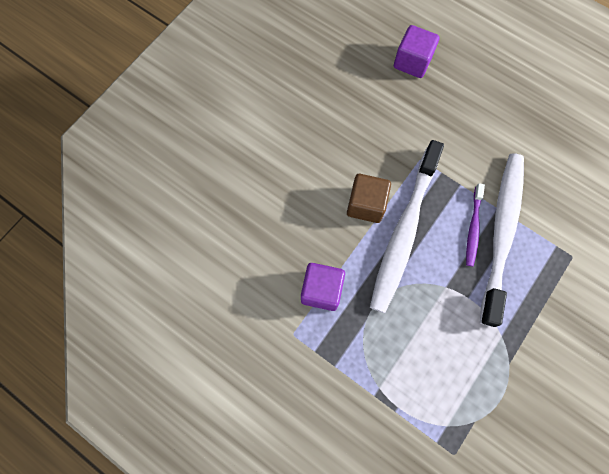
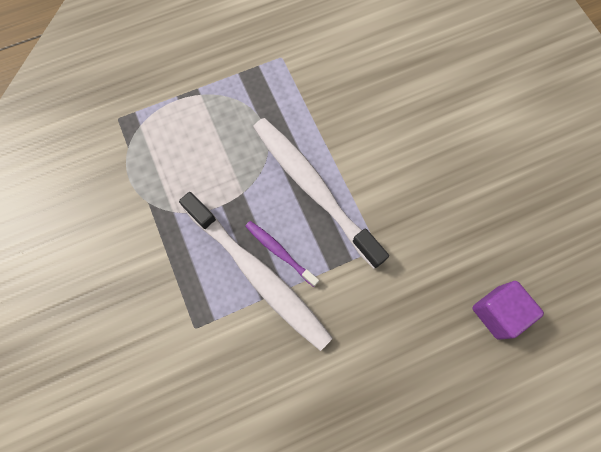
camera: 120 degrees right, 0 degrees up
(321, 290) = (303, 94): purple cube -> none
(366, 205) = (358, 171): brown cube -> none

